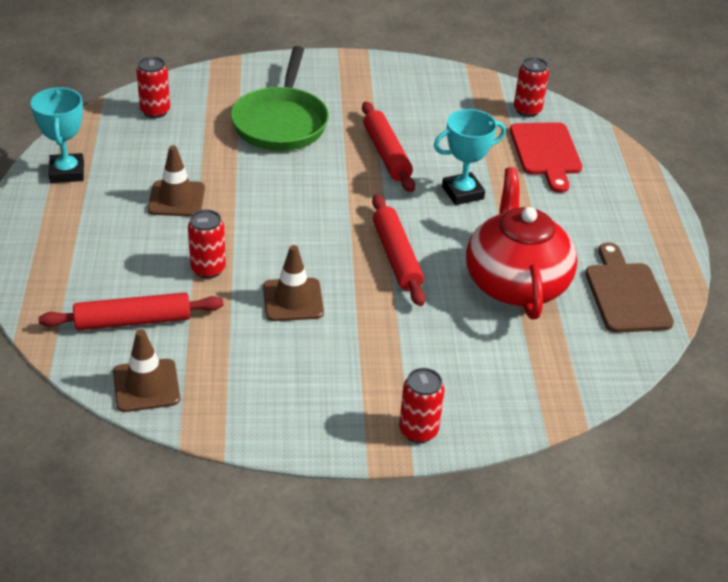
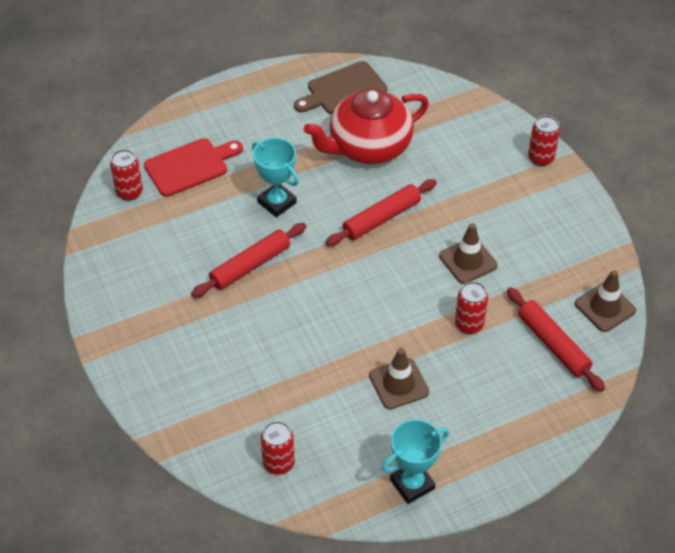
camera: 110 degrees left, 10 degrees up
(281, 122) = (242, 357): green pan -> none

